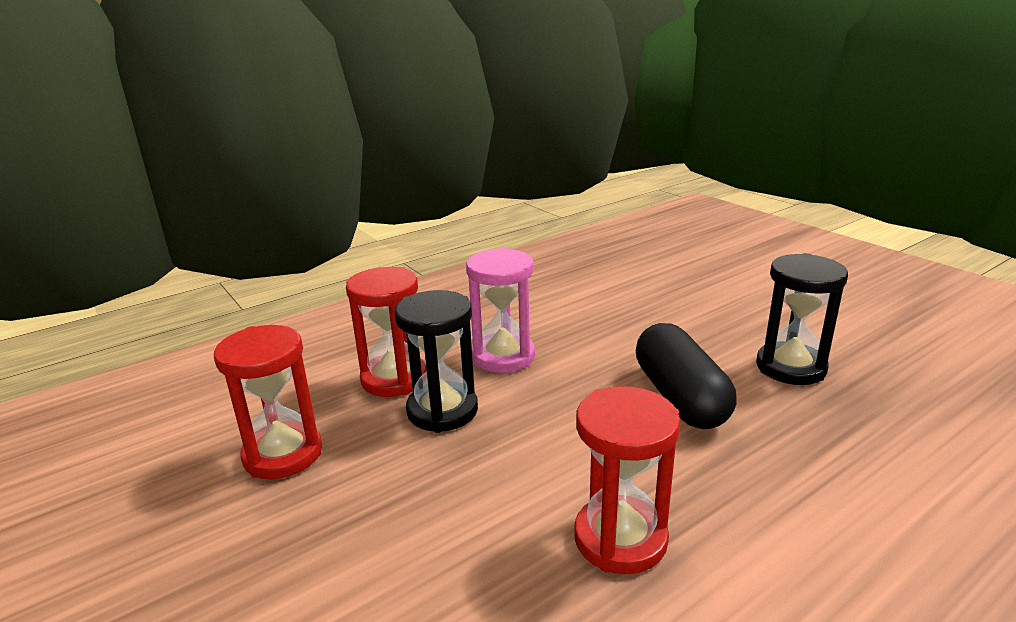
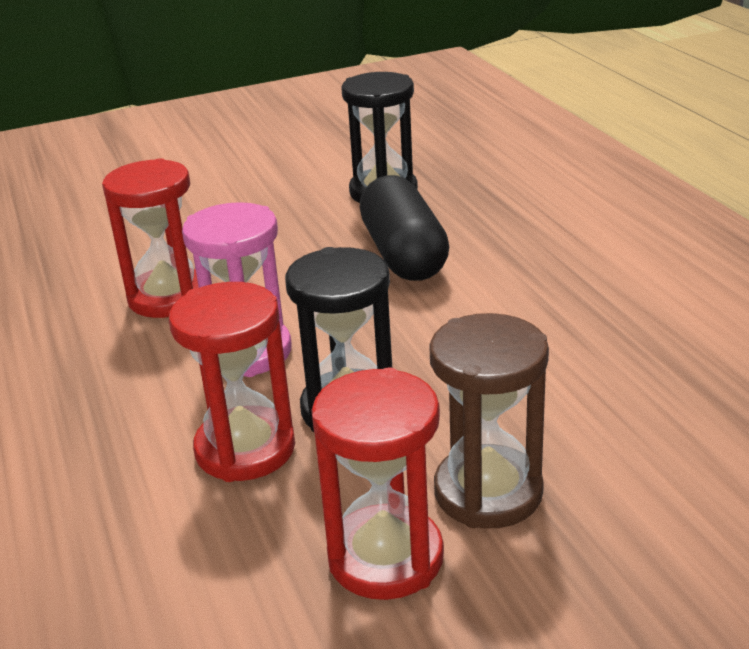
camera: 75 degrees left, 5 degrees up
(346, 492) = (488, 492): none -> brown hourglass
(620, 539) = (602, 320): red hourglass -> red hourglass (168, 297)
(680, 397) = (403, 254): black capsule -> black capsule turned 75 degrees clockwise

